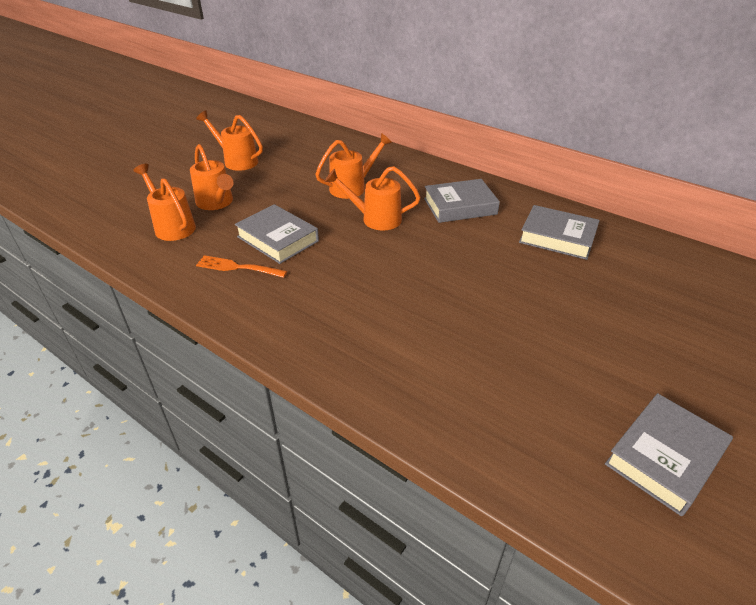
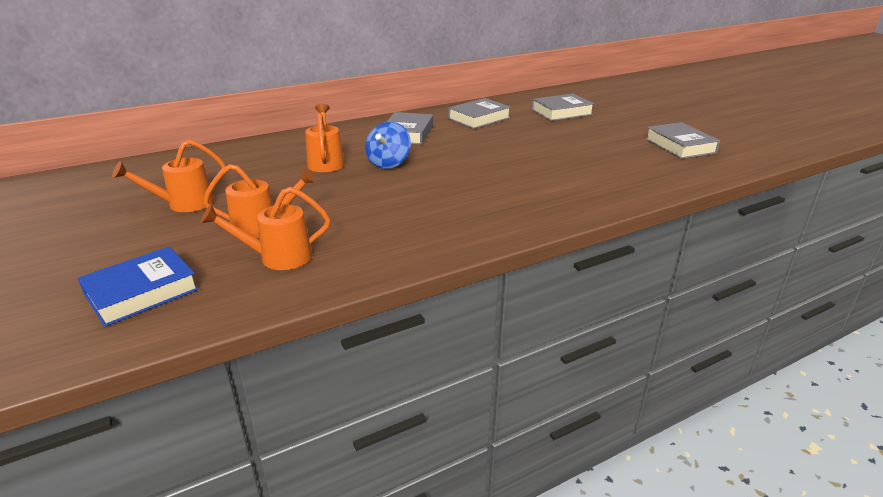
camera: 65 degrees left, 10 degrees down
(114, 195) = (142, 292): none -> blue book
(238, 267) = (400, 231): orange fork -> none
(278, 239) = (372, 206): grey book -> grey book (561, 112)
(375, 219) = (388, 163): orange watering can -> blue spinning top

